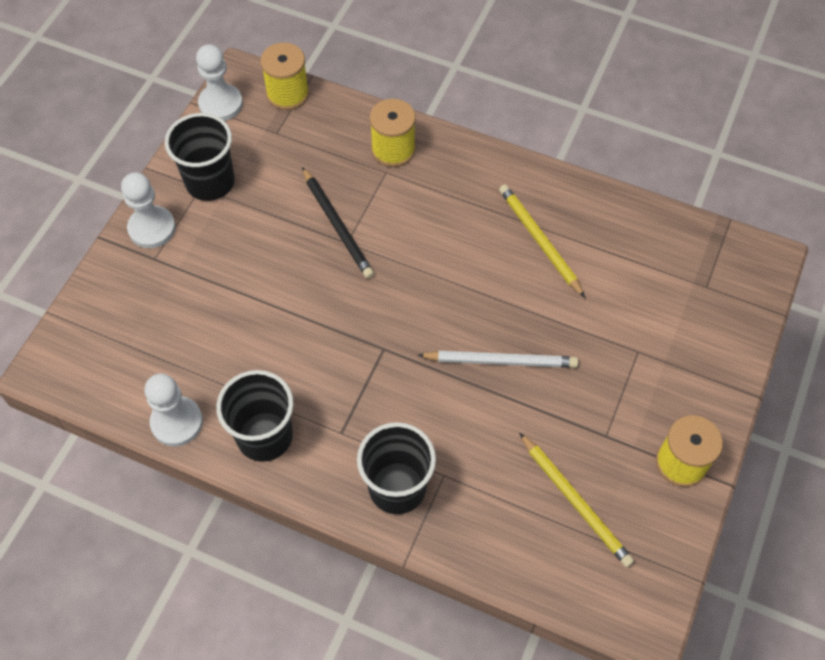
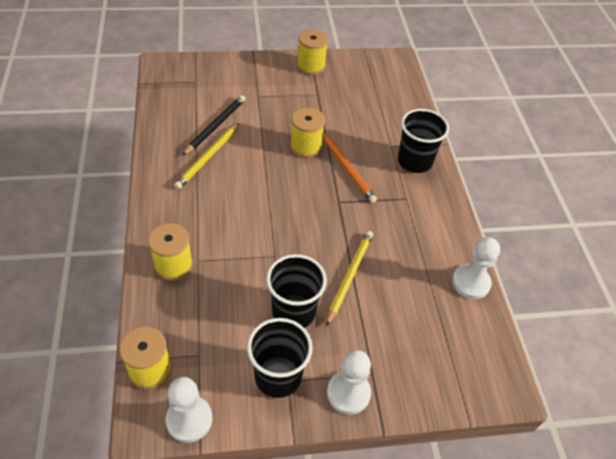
camera: 125 degrees left, 10 degrees down
(265, 436) = (439, 232): black cup -> black cup (293, 312)
(337, 225) = (264, 268): black pencil -> black pencil (215, 126)
(433, 390) = (347, 168): none -> orange pencil
(501, 361) = (306, 147): white pencil -> yellow spool
(575, 501) = (362, 95): yellow pencil -> yellow pencil (349, 276)

